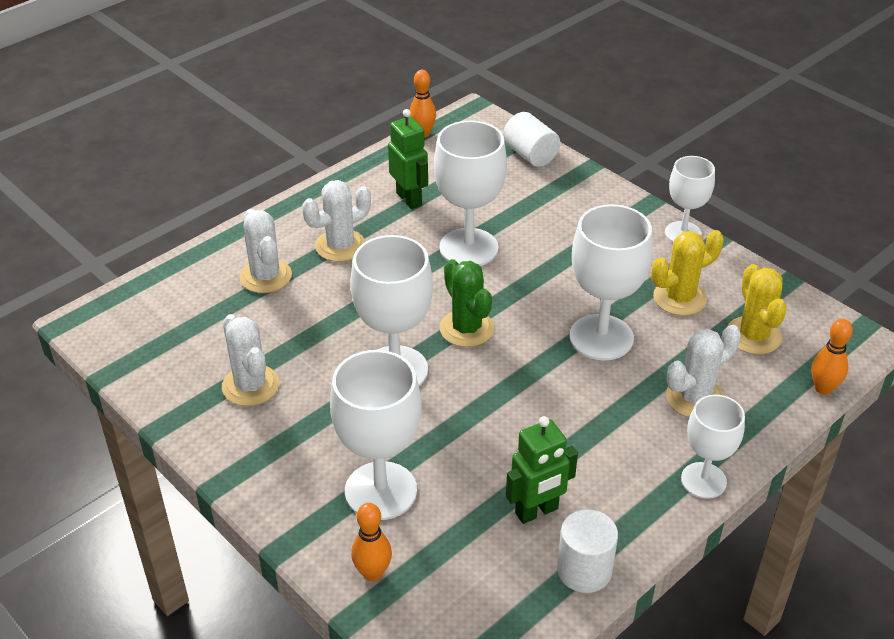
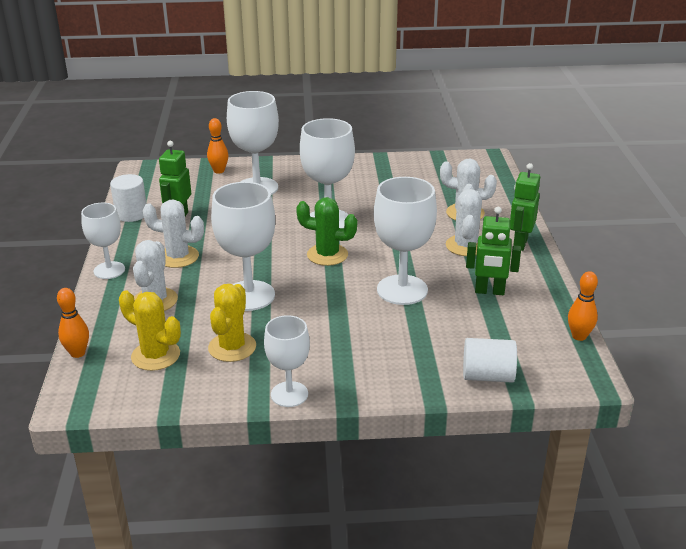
camera: 130 degrees right, 10 degrees down
(250, 386) = (376, 182): white cactus -> white cactus (178, 257)
(297, 215) = (520, 243): none -> green robot

